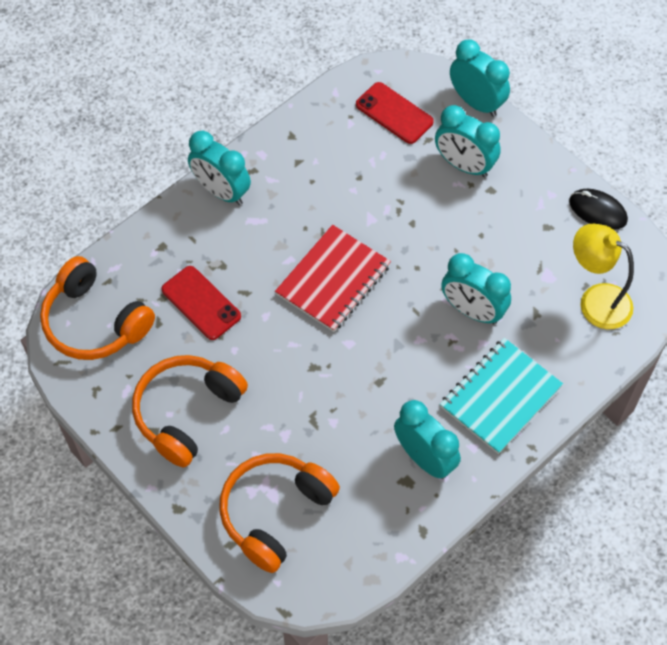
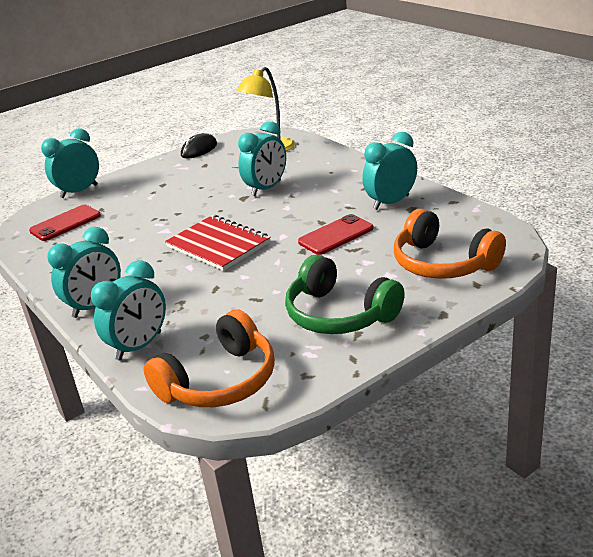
camera: 80 degrees left, 30 degrees down
(187, 412) = (340, 314): orange headphones -> green headphones
(201, 303) = (219, 312): red phone -> red phone (336, 235)
(464, 165) = (134, 194): turquoise clock -> turquoise clock (139, 346)
(500, 397) = (341, 177): turquoise notebook -> none

